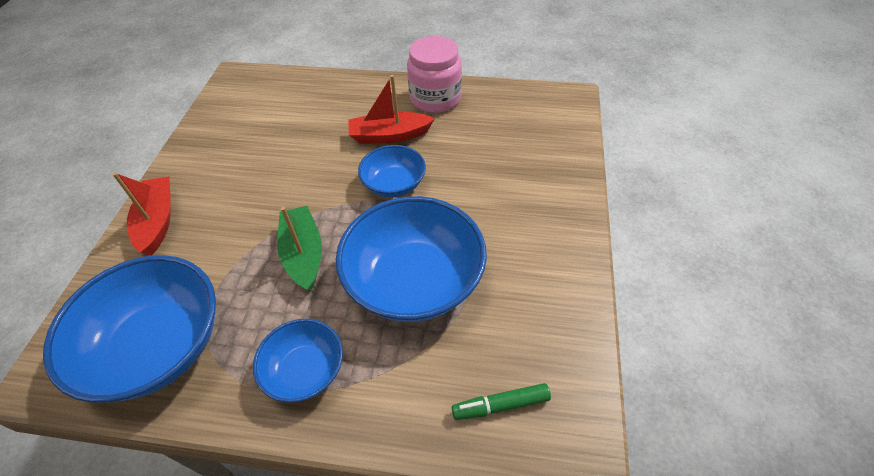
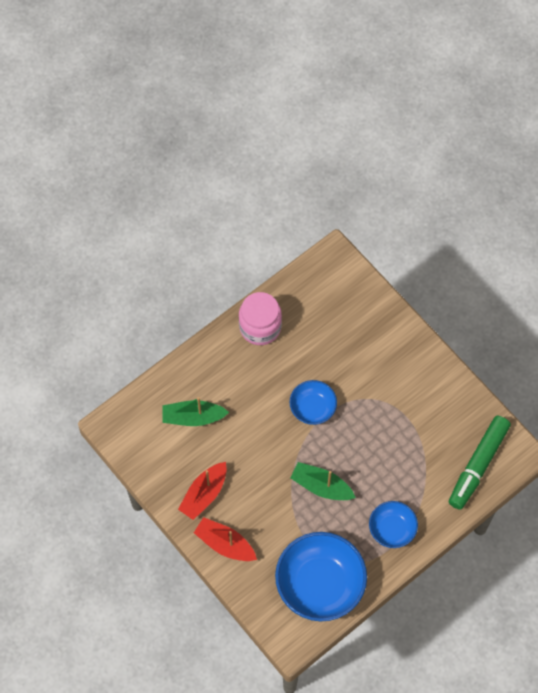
camera: 50 degrees left, 15 degrees up
(292, 114) = (193, 417): none -> green boat
(389, 135) = (269, 379): red boat -> red boat (204, 494)
(414, 281) = (386, 448): blue bowl -> none
(500, 405) = (478, 465): green marker -> green marker, size x2.01

